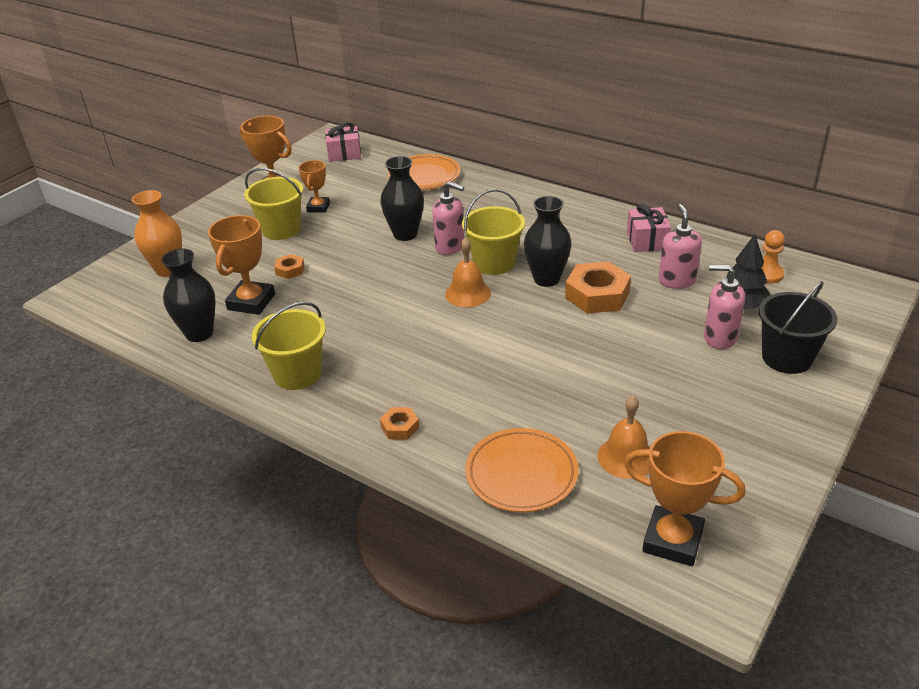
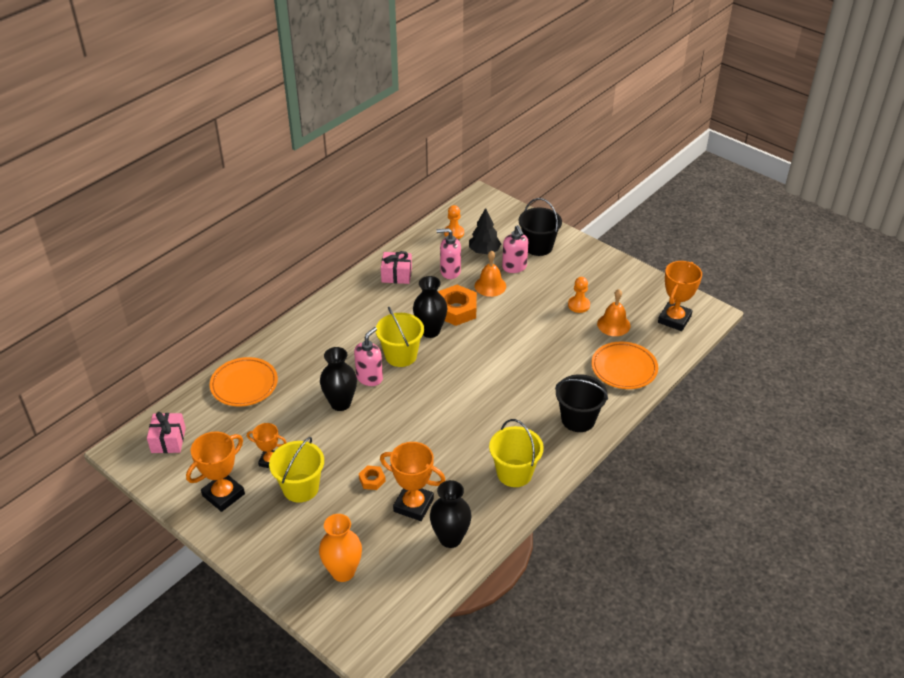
camera: 85 degrees left, 5 degrees up
(400, 427) = (578, 419): orange nut -> black bucket
(468, 293) = (437, 373): orange bell -> orange bell (490, 286)
(659, 413) = (578, 305): none -> orange pawn
(719, 338) = (514, 267): pink soap dispenser -> pink soap dispenser turned 45 degrees counterclockwise

